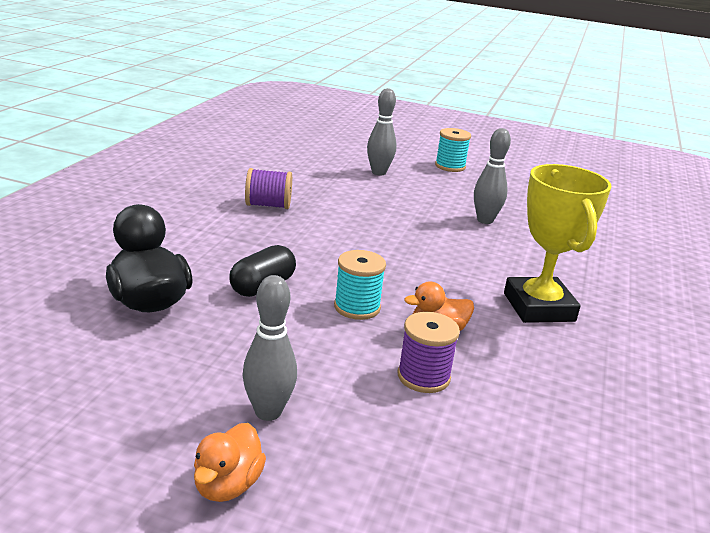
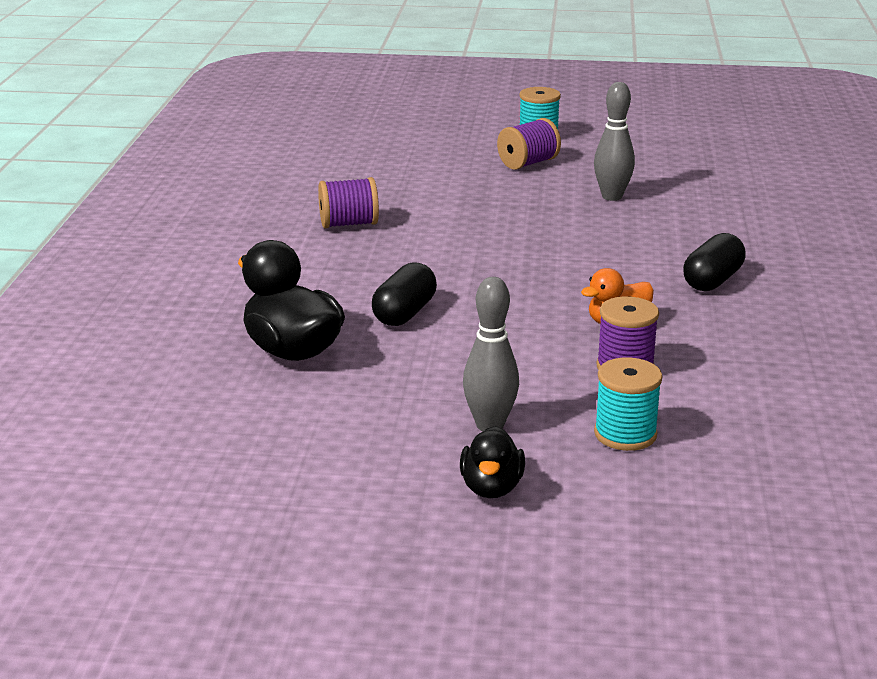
camera: 10 degrees left, 0 degrees up
(227, 485) = (491, 488): orange duck -> black duck
(357, 307) = (520, 315): turquoise spool -> turquoise spool (625, 434)
(378, 172) = (456, 160): grey bowling pin -> none
(432, 184) = (528, 163): none -> purple spool
(538, 307) = (712, 280): yellow trophy -> black capsule

